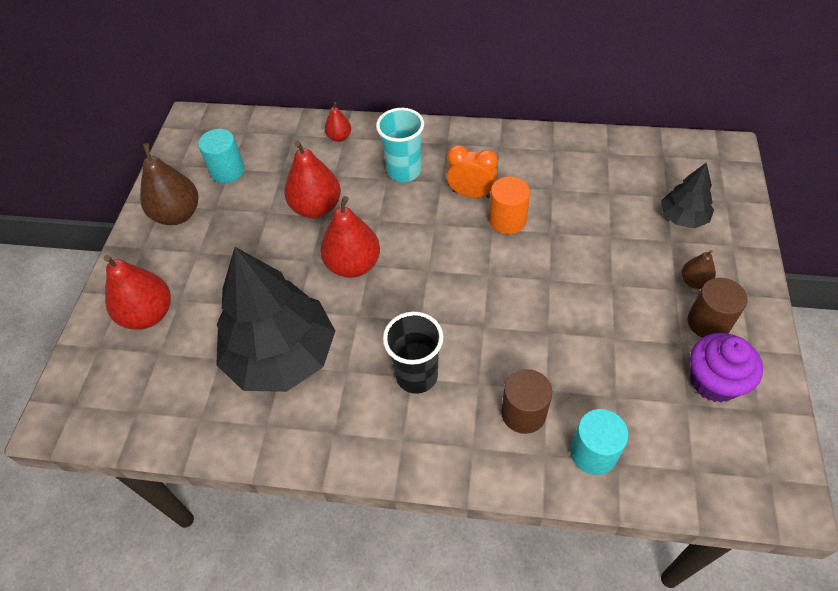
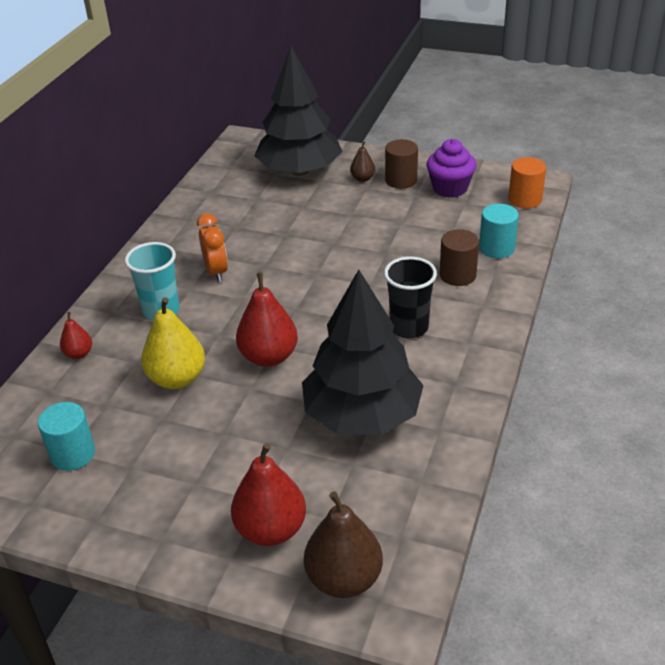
camera: 80 degrees left, 15 degrees down
(178, 214) = (122, 504): brown pear -> brown pear (344, 579)
(316, 207) = (177, 379): red pear -> yellow pear
(471, 194) = (216, 272): orange clock -> orange clock turned 135 degrees clockwise
(507, 220) = (259, 255): orange cylinder -> orange cylinder (525, 199)
(683, 217) = (300, 171): black tree -> black tree, size x2.06

